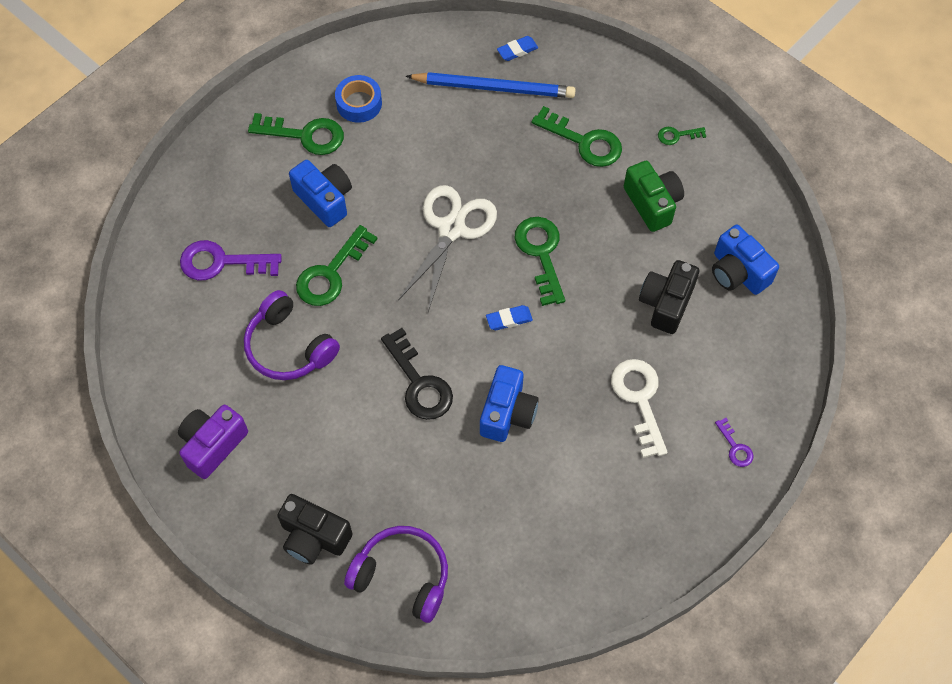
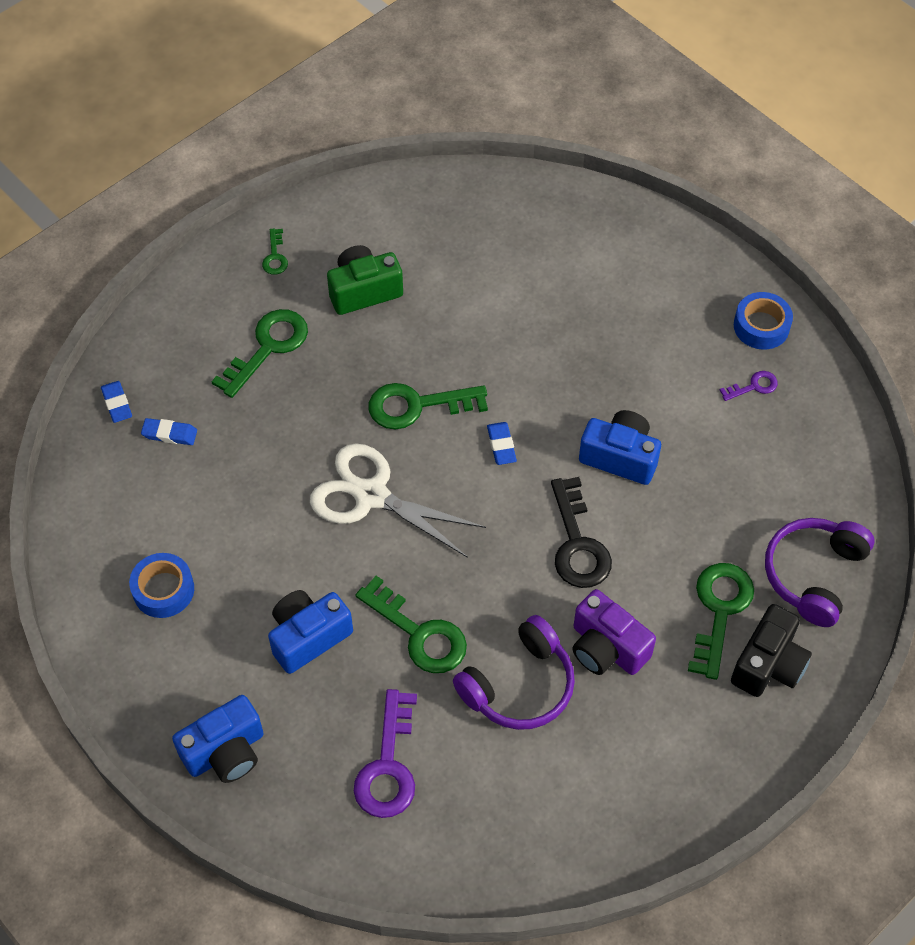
camera: 85 degrees left, 5 degrees down
(213, 445) = (649, 777): purple camera -> purple camera (606, 648)
(305, 135) = (202, 658): green key -> green key (719, 611)
(419, 383) = (577, 543): black key -> black key turned 105 degrees clockwise
(494, 88) = (169, 434): blue pencil -> blue eraser
(639, 400) = (610, 332): white key -> none
(666, 303) = (494, 294): black camera -> none
(666, 532) = (761, 326): none -> blue tape
(735, 447) = (668, 256): purple key -> purple key (753, 386)
(738, 272) = (462, 225): blue camera -> blue camera (225, 751)

